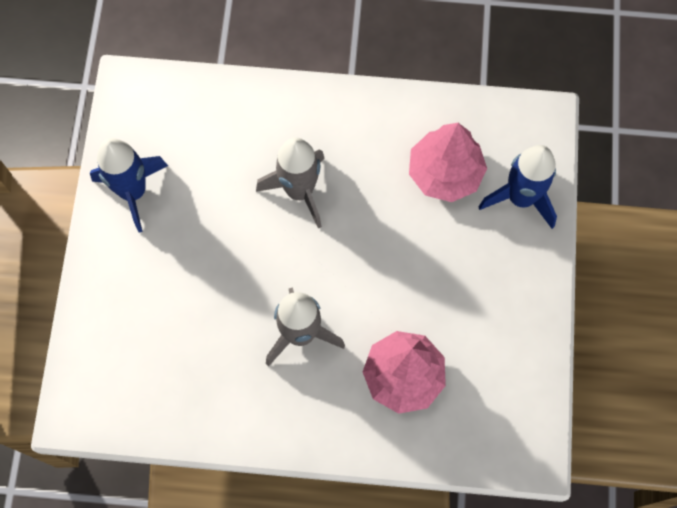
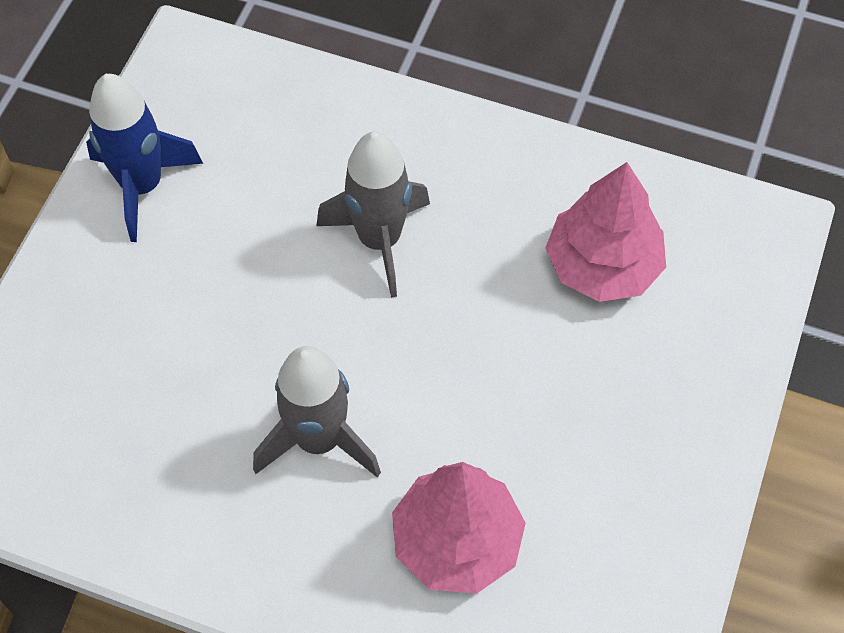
camera: 15 degrees right, 10 degrees down
(520, 198) = (709, 327): blue rocket -> none

